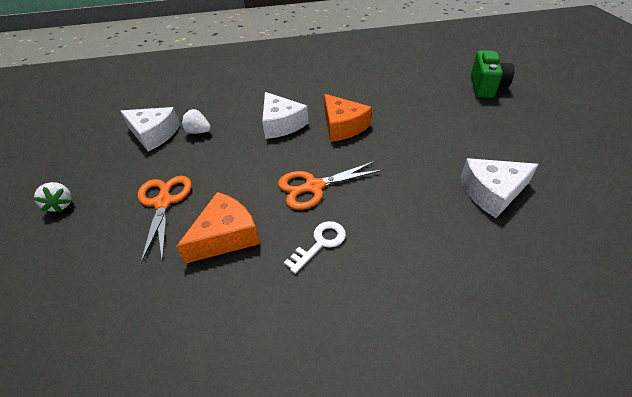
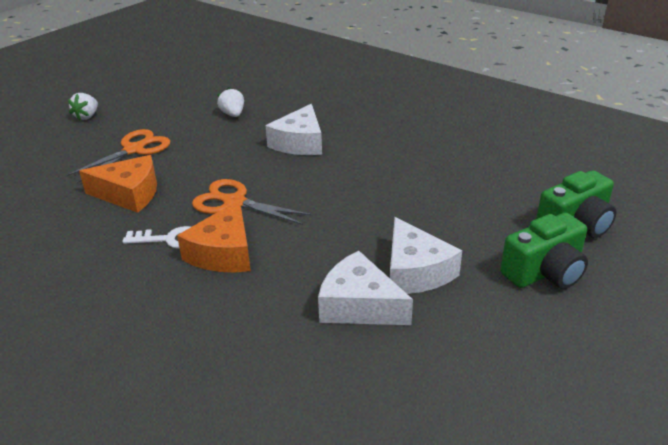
camera: 45 degrees right, 10 degrees down
(154, 134) = (203, 100): white cheese -> white cheese (415, 271)
(342, 126) = (344, 173): orange cheese -> orange cheese (223, 252)
(518, 116) = (545, 272): none -> green camera

